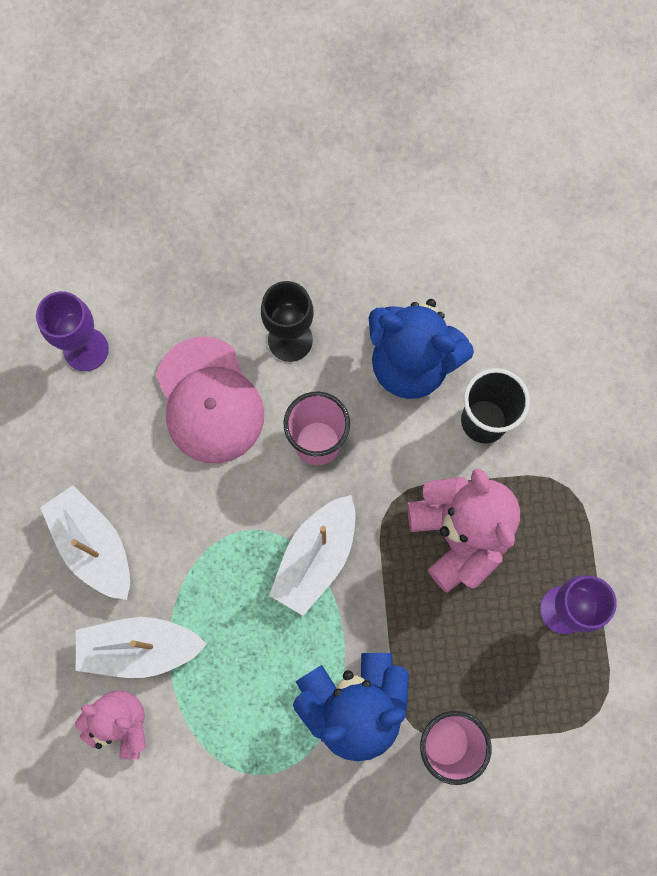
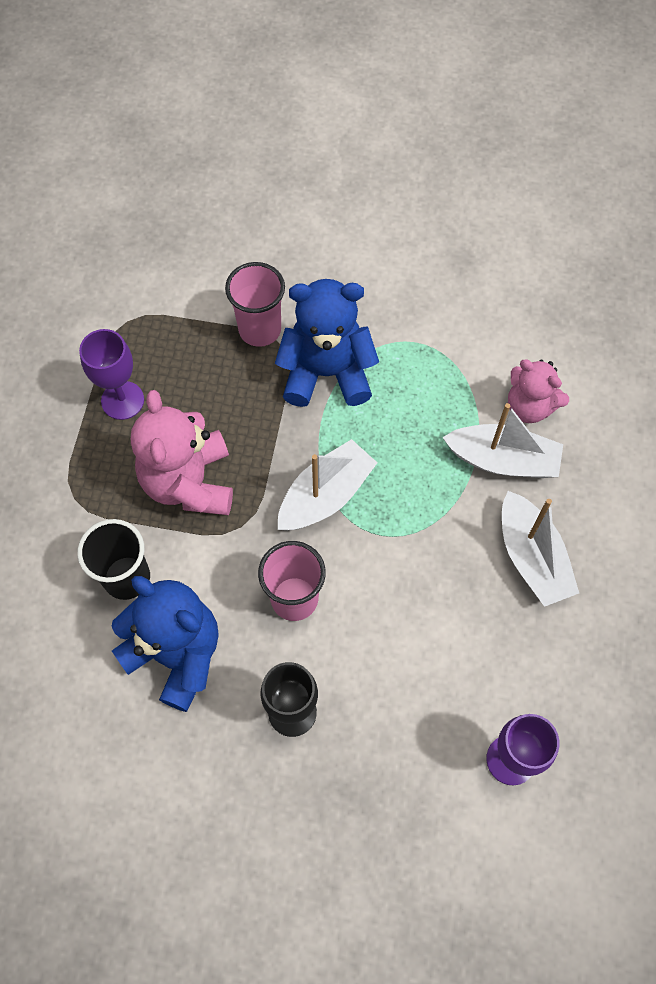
camera: 165 degrees left, 10 degrees down
(209, 400) = (391, 669): pink cap -> none

